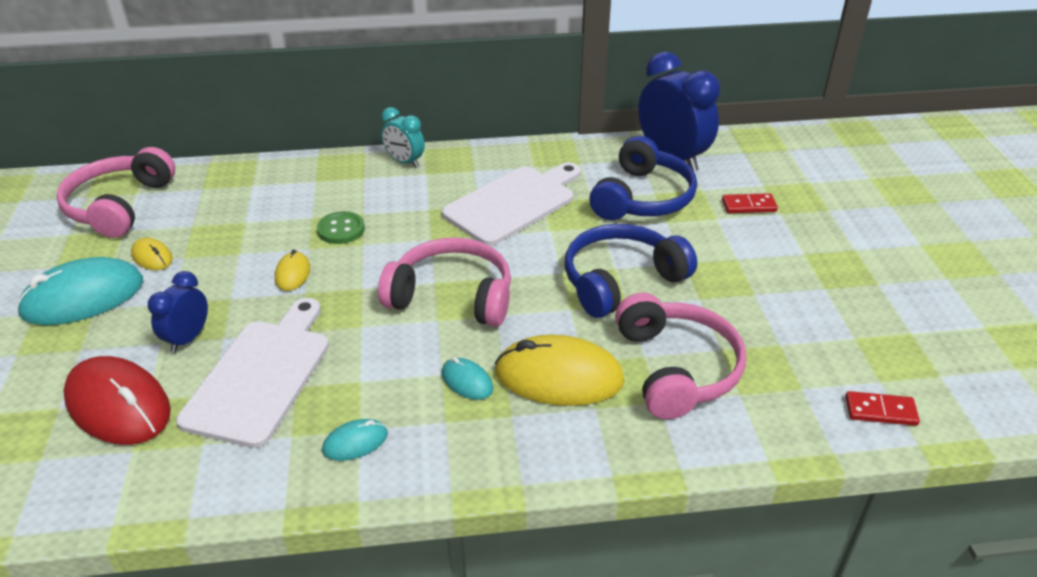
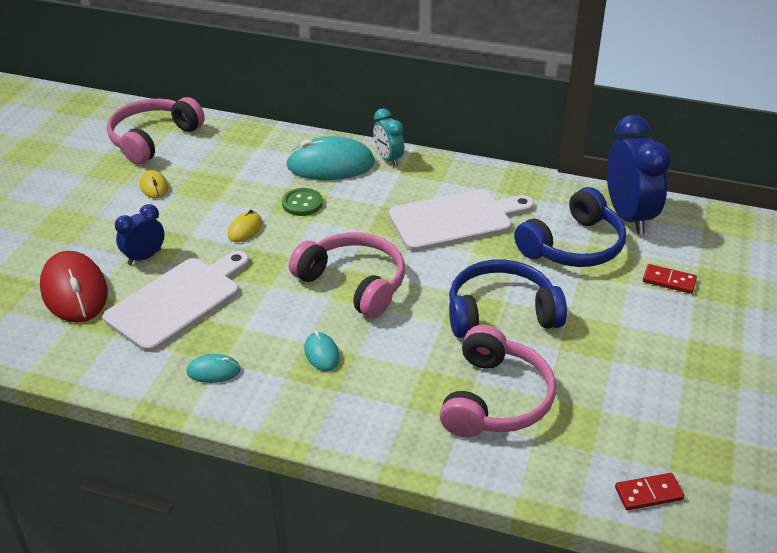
camera: 25 degrees right, 0 degrees up
(83, 297) = (92, 204): turquoise mouse -> turquoise mouse (330, 165)
(559, 376) = (394, 374): yellow mouse -> none
(880, 411) = (648, 494): red domino -> red domino turned 45 degrees counterclockwise

